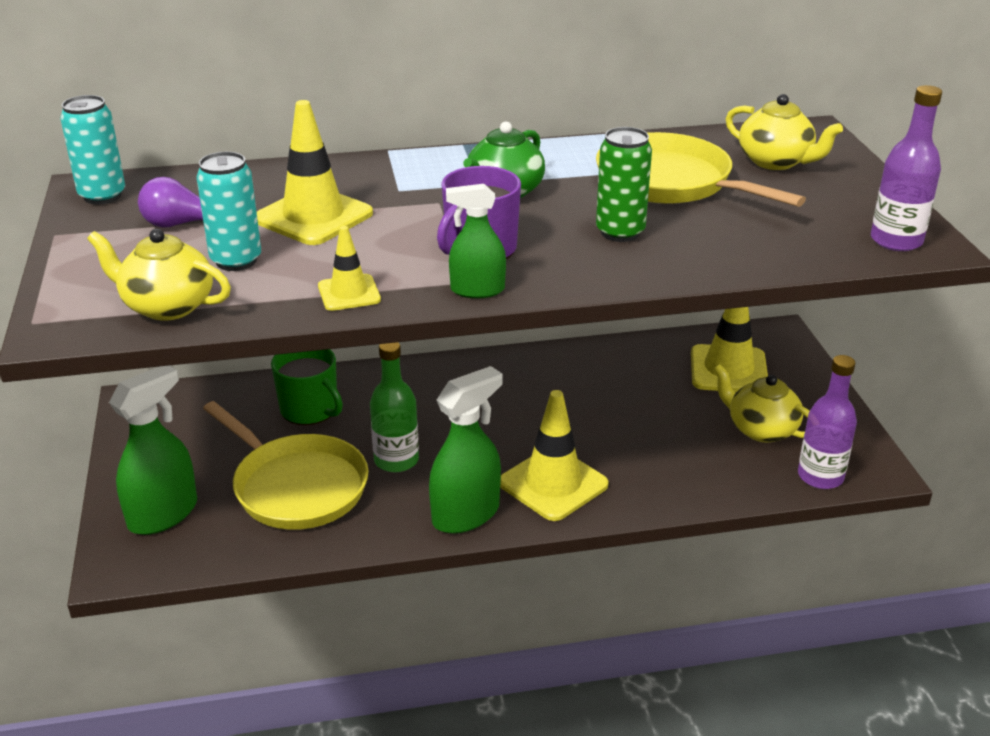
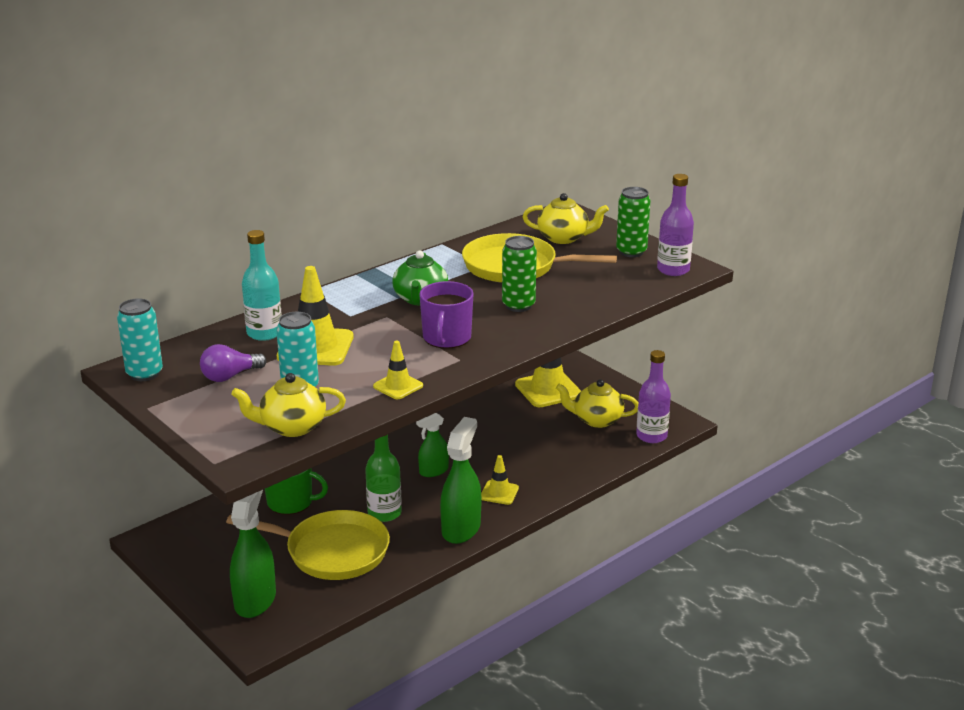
camera: 30 degrees left, 5 degrees down
(279, 185) = (264, 333): none -> turquoise bottle
(477, 290) = (473, 362): green spray bottle -> green spray bottle (433, 471)
(553, 484) = (499, 493): yellow traffic cone -> yellow traffic cone, size x0.55
(855, 201) = (631, 252): none -> green can

